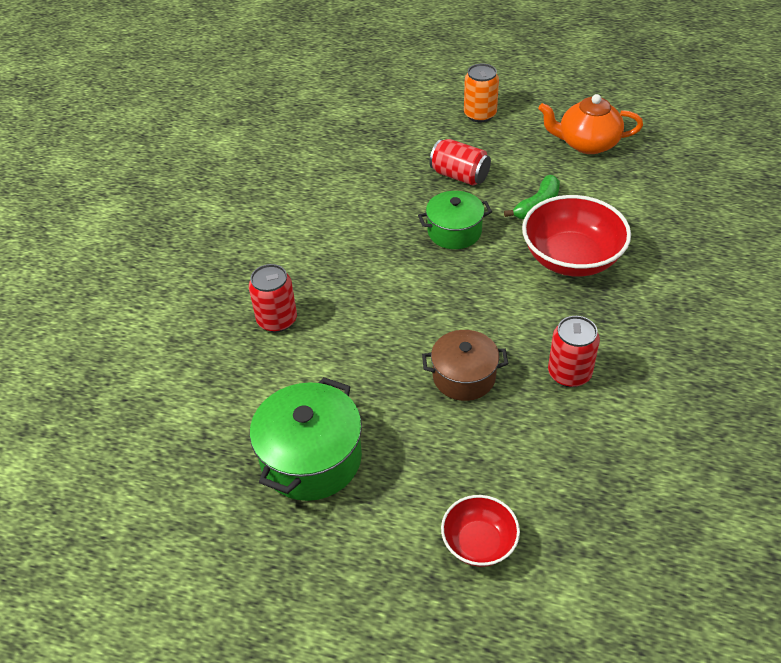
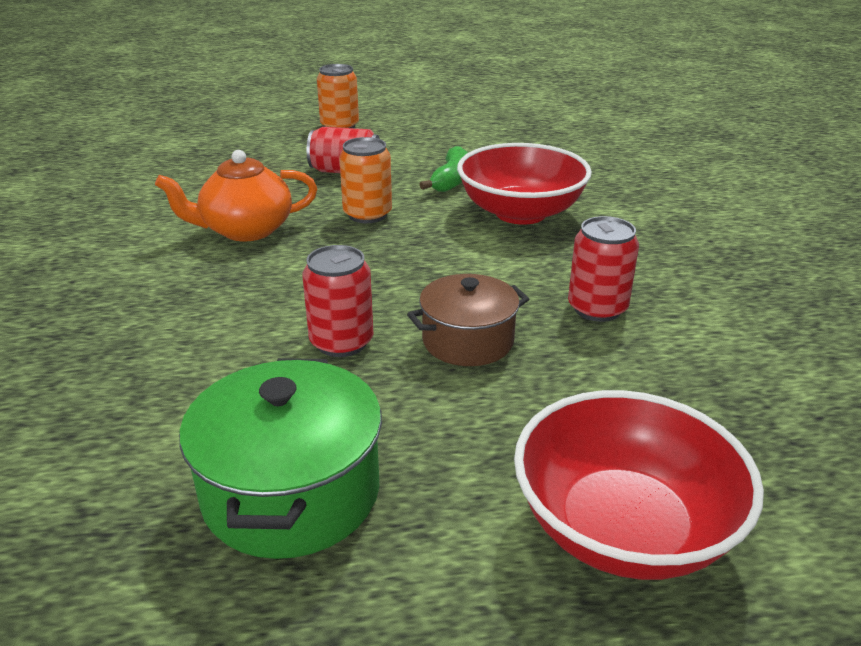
camera: 25 degrees left, 15 degrees down
(277, 320) = (160, 339): red can -> red can (341, 342)
(454, 232) = (367, 214): green pot -> orange can
(479, 543) = (623, 528): red bowl -> red bowl, size x1.76
(587, 144) = (470, 131): orange teapot -> orange teapot (246, 230)

